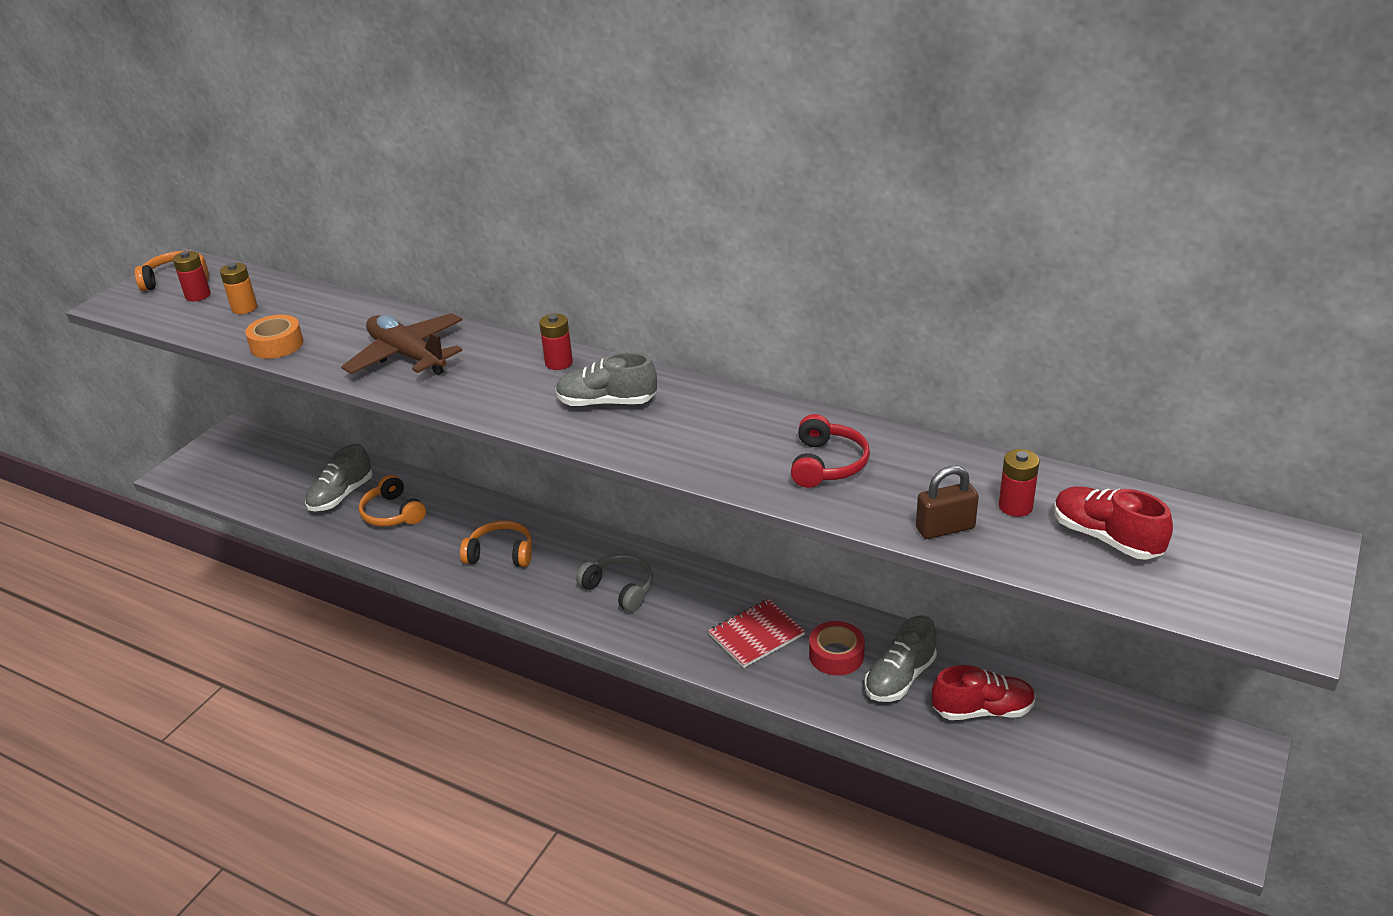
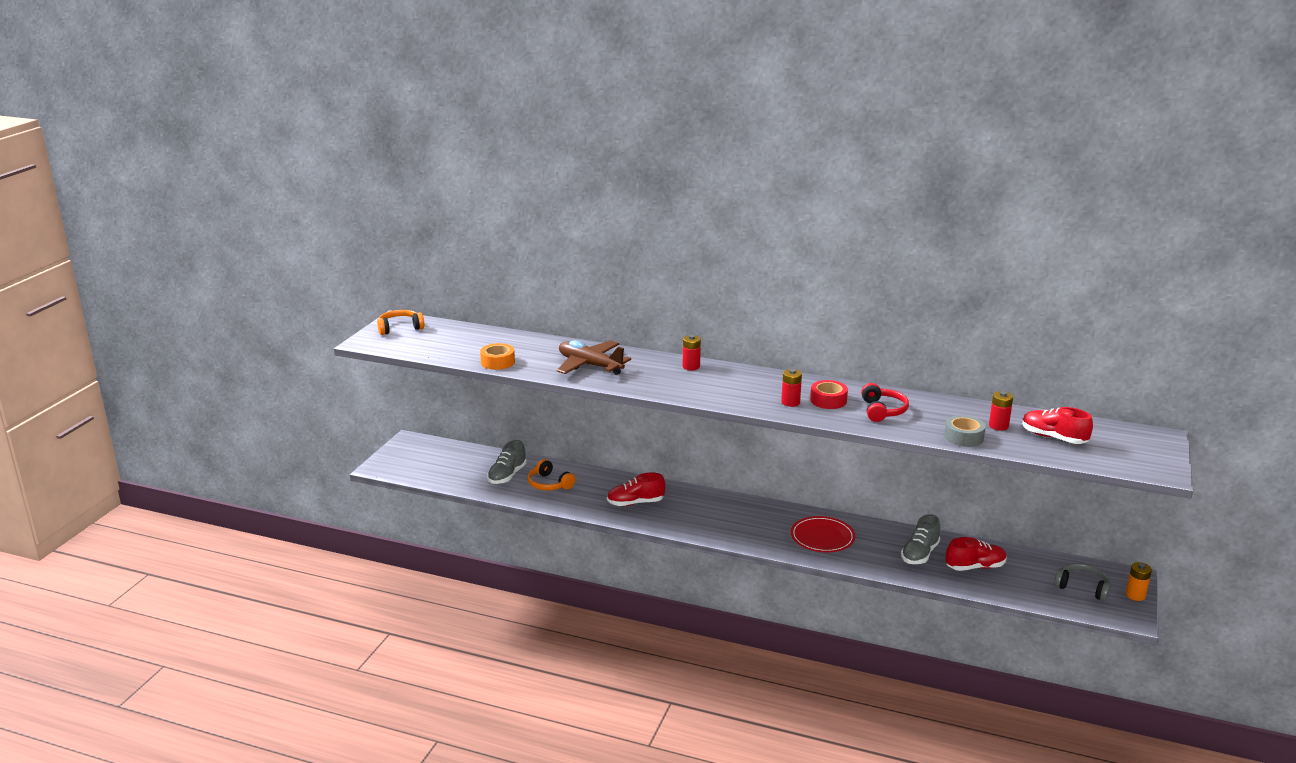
camera: 10 degrees left, 10 degrees down
(198, 295) = (422, 337): red battery -> red battery (790, 402)
(244, 308) = (460, 343): orange battery -> orange battery (1135, 595)
(501, 554) = (635, 503): orange headphones -> red shoe
(606, 403) = (733, 386): grey shoe -> none
(620, 589) = (724, 518): grey headphones -> grey headphones (1082, 587)
(756, 635) = (822, 537): red notebook -> red plate
(836, 655) = (876, 545): red tape -> red tape (828, 400)
(945, 528) = (963, 437): brown padlock -> grey tape

